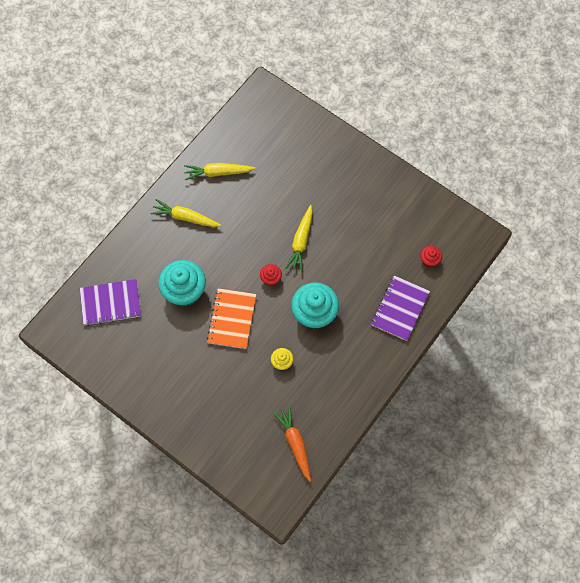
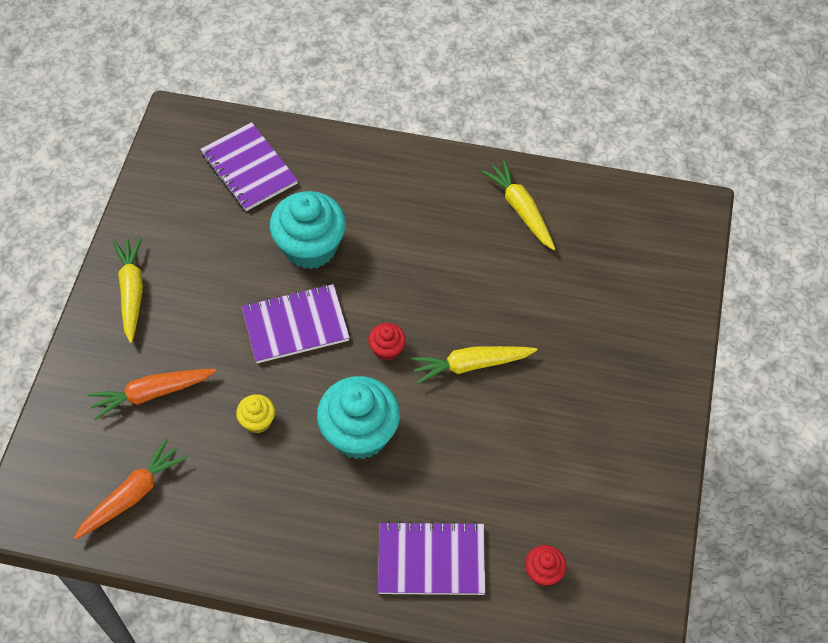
camera: 65 degrees right, 10 degrees down
(185, 217) = (426, 200): yellow carrot -> yellow carrot (132, 292)
(232, 319) = (296, 325): orange notebook -> purple notebook
(237, 412) = (152, 394): none -> orange carrot

